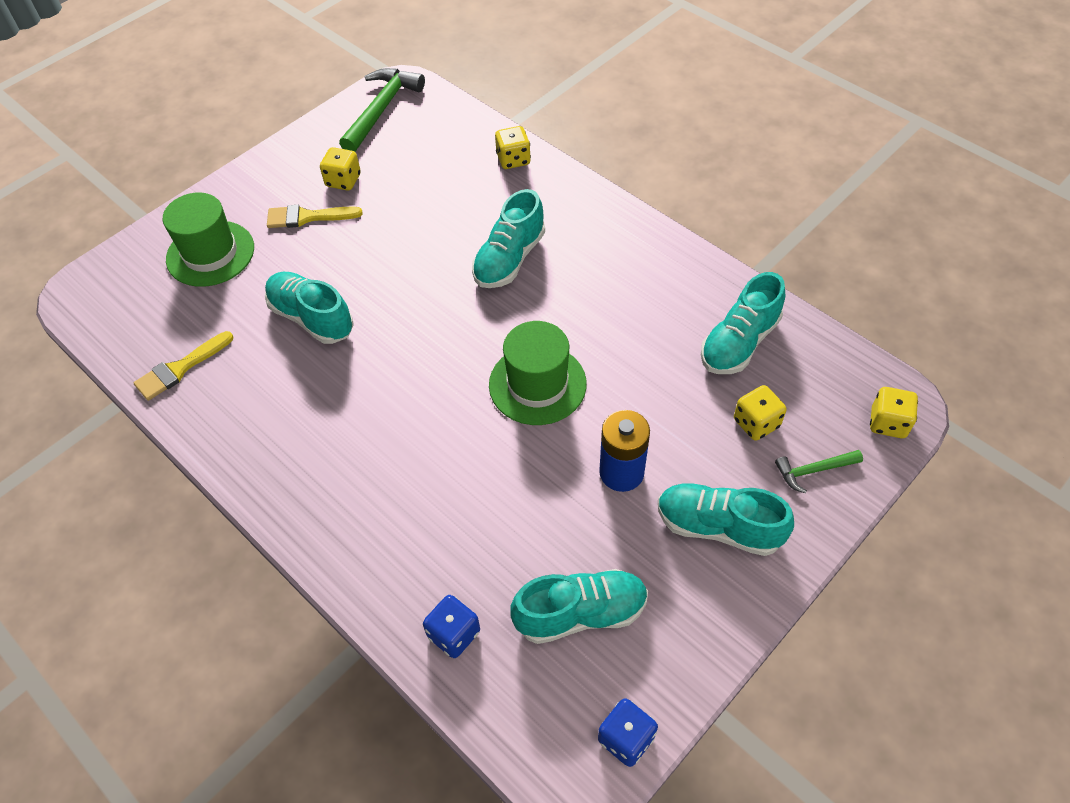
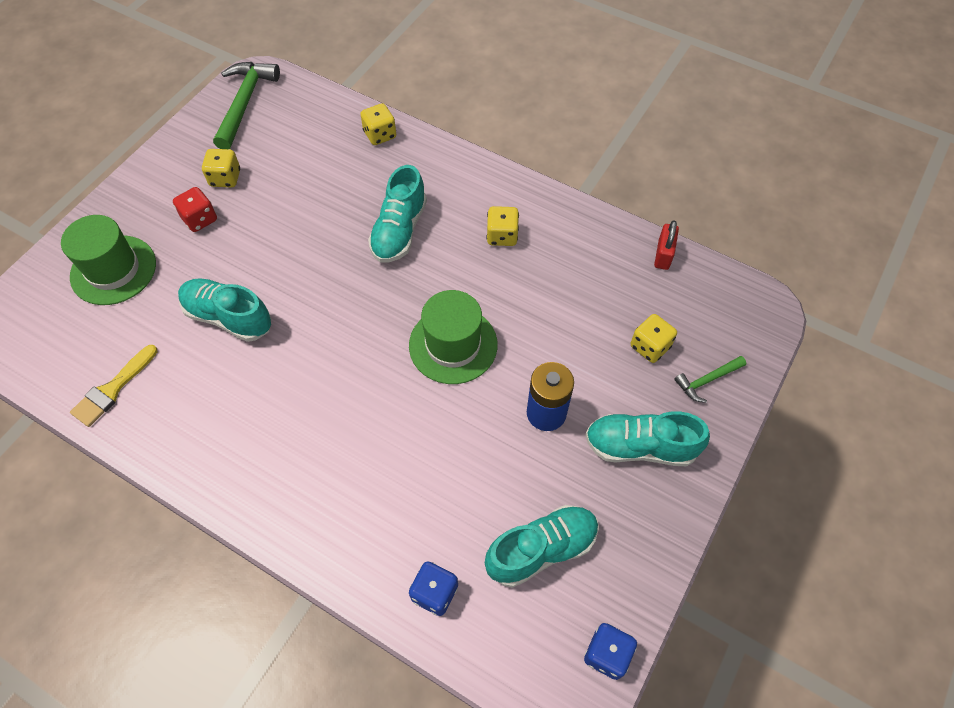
camera: 15 degrees left, 5 degrees up
(307, 217) = (200, 219): yellow brush -> red dice
(739, 342) = (619, 276): turquoise shoe -> none
(796, 329) = (663, 255): none -> red padlock
(888, 423) = (757, 326): yellow dice -> yellow dice (502, 236)

